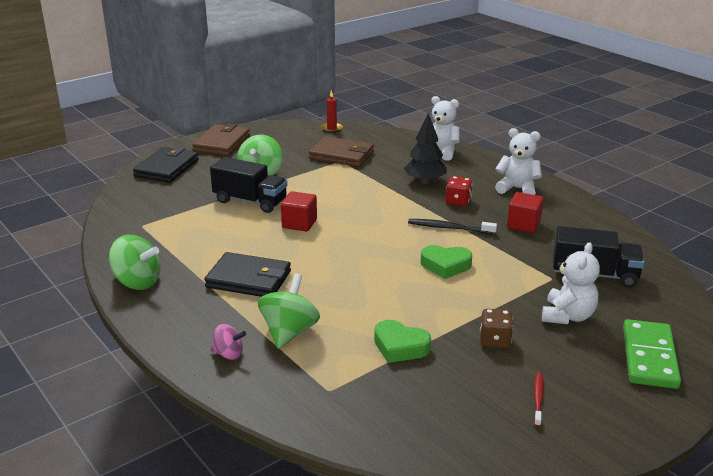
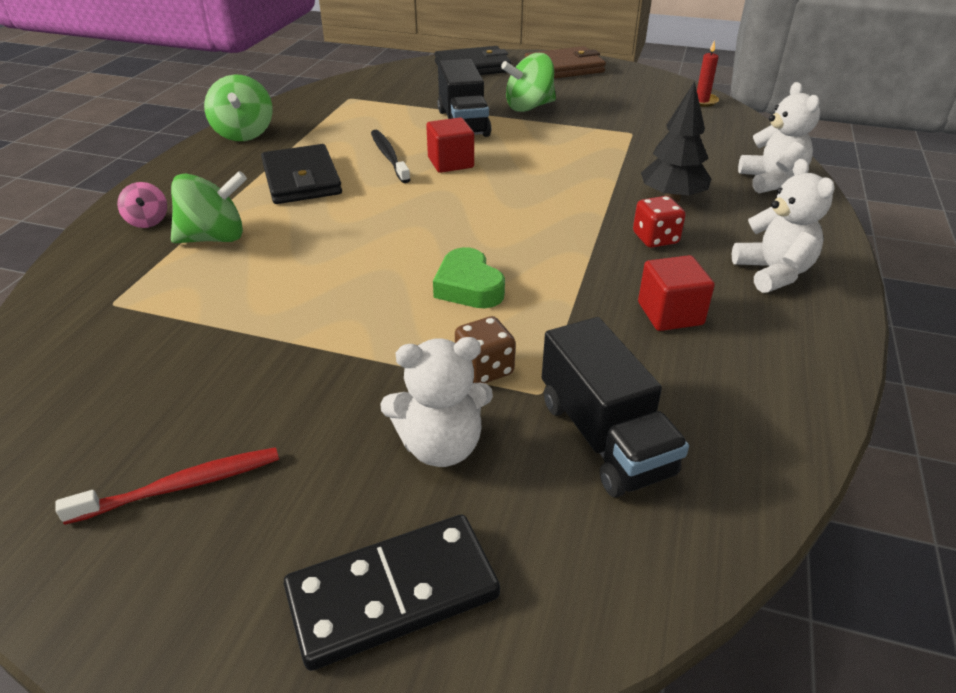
camera: 55 degrees right, 10 degrees up
(341, 155) = (647, 128): brown wallet -> none
(400, 347) = (236, 319): green heart -> none
(449, 228) = (572, 256): black toothbrush -> black toothbrush (389, 156)
(495, 341) = (309, 393): brown dice -> brown dice (484, 369)
(538, 398) = (181, 486): red toothbrush -> red toothbrush, size x1.52
(649, 357) = (393, 594): green domino -> black domino

